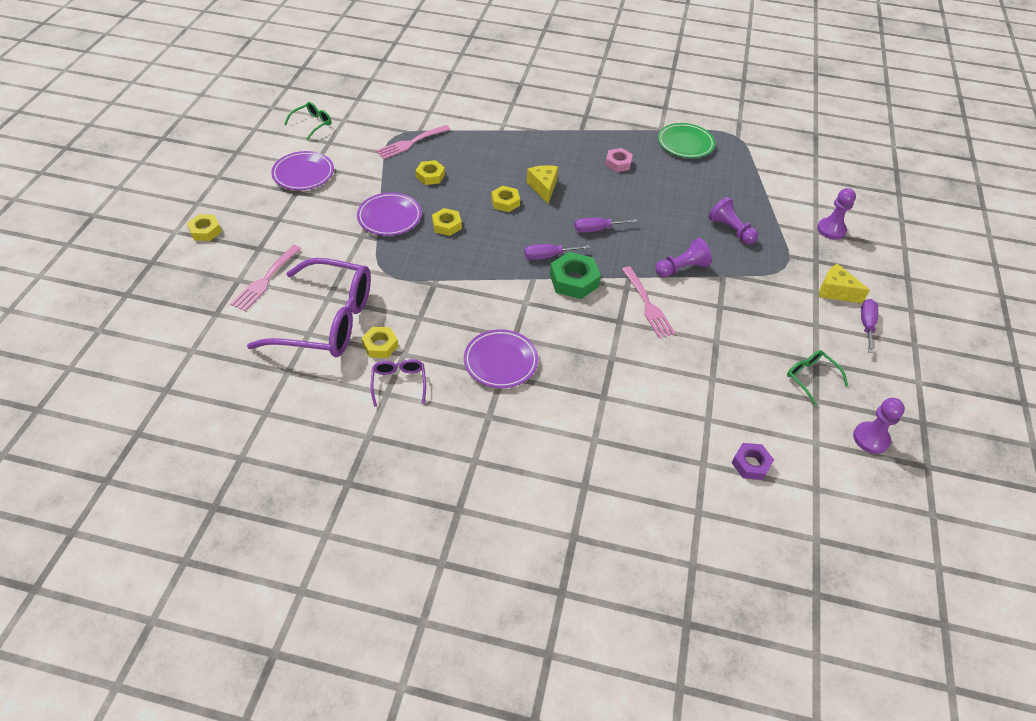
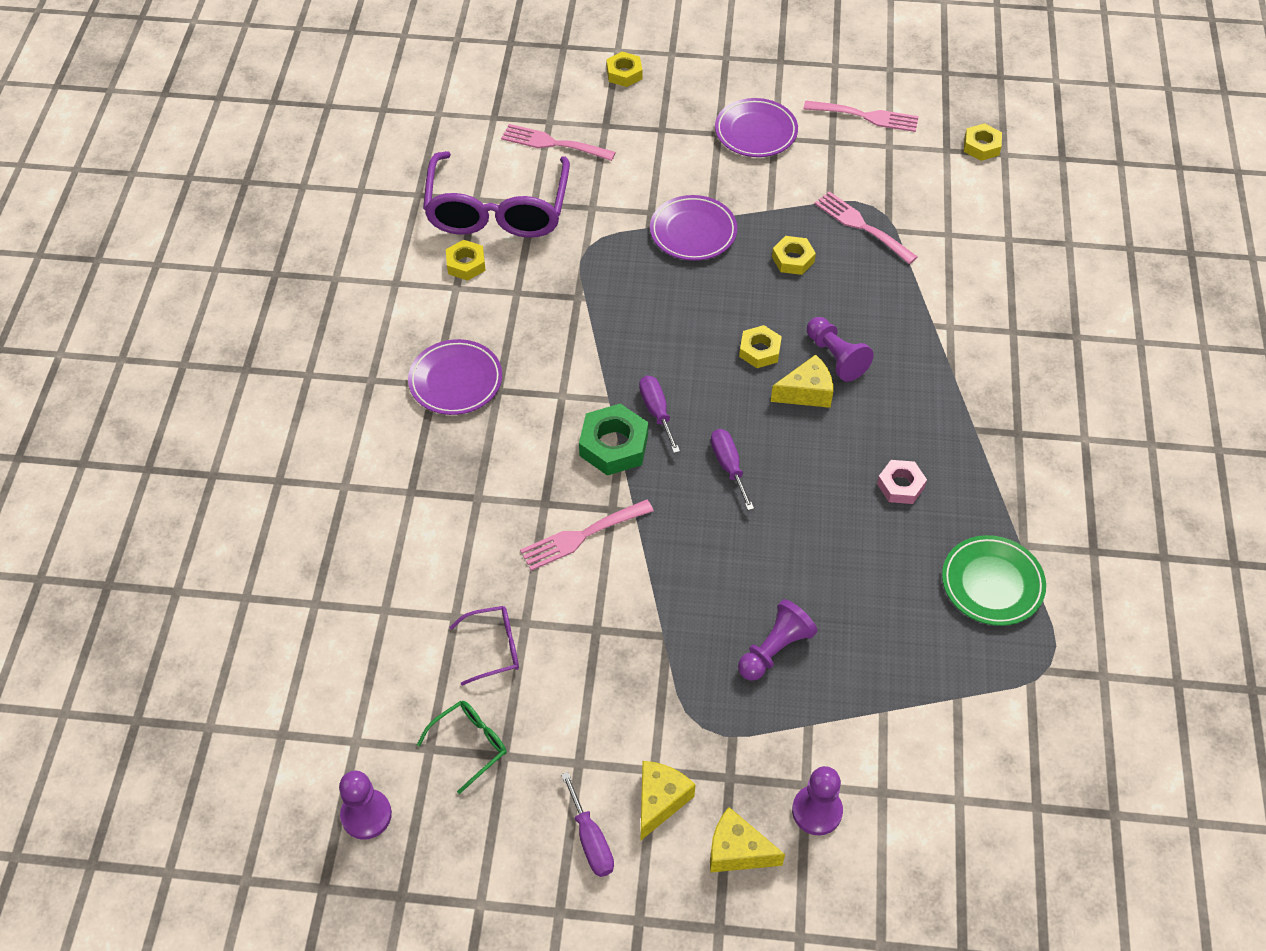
camera: 85 degrees right, 5 degrees up
(312, 124) = (866, 116): green glasses -> pink fork
(399, 383) = (411, 291): purple glasses -> purple glasses (493, 648)
(447, 225) = (692, 293): yellow nut -> yellow nut (981, 146)
(681, 268) = (667, 578): purple pawn -> purple pawn (836, 357)
(751, 464) = (316, 658): purple nut -> none
(861, 264) = (737, 851): none -> yellow cheese
(866, 325) = (591, 840): purple screwdriver -> purple screwdriver turned 60 degrees clockwise

